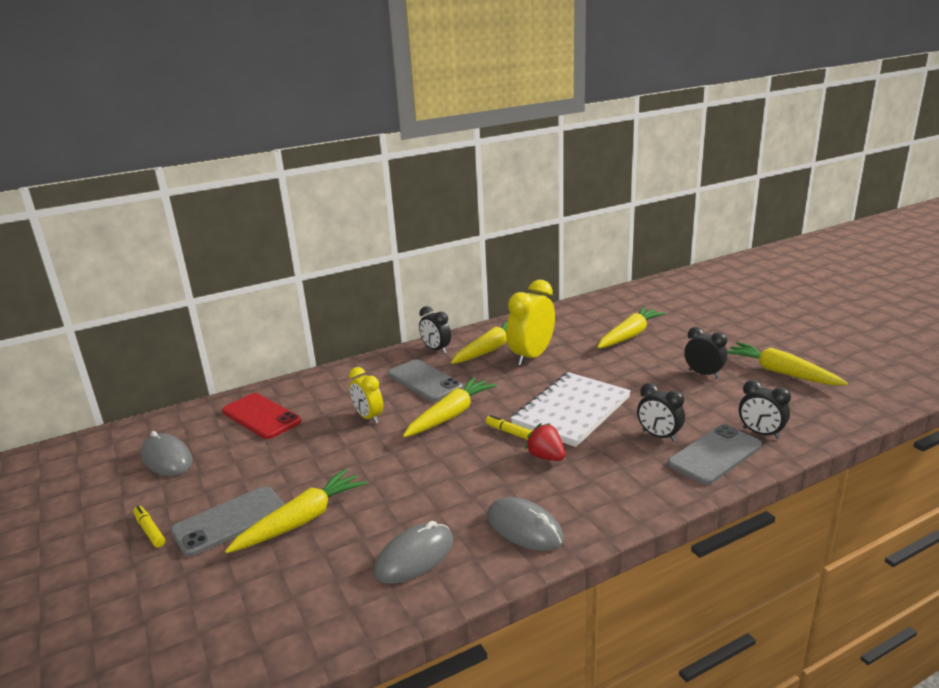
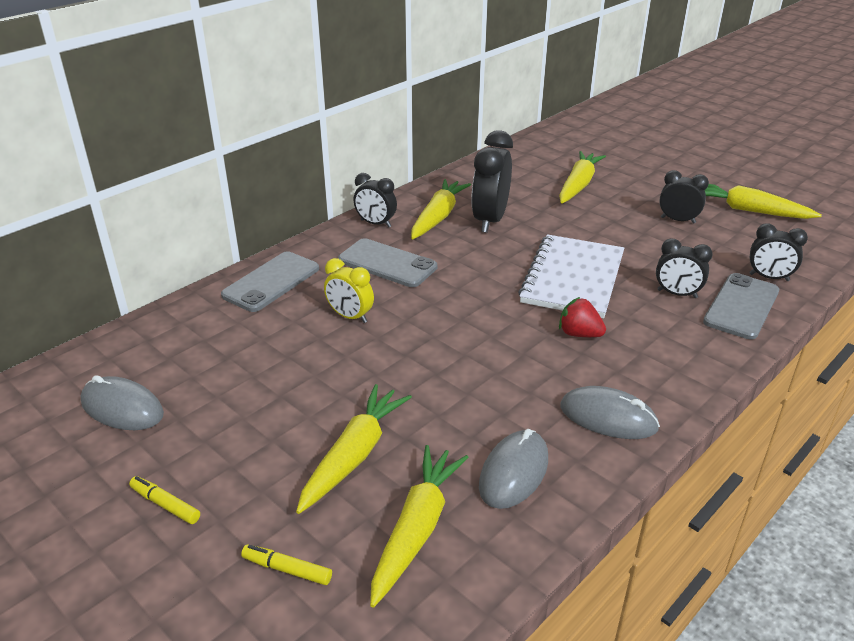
camera: 20 degrees left, 10 degrees up
(230, 521) = (264, 472): grey phone -> grey phone (271, 282)
(261, 416) = (212, 334): red phone -> none
(450, 415) = (444, 301): yellow carrot -> yellow carrot (416, 529)
(511, 433) = (525, 312): yellow marker -> yellow marker (287, 569)
(531, 356) = (490, 220): yellow clock -> black clock

